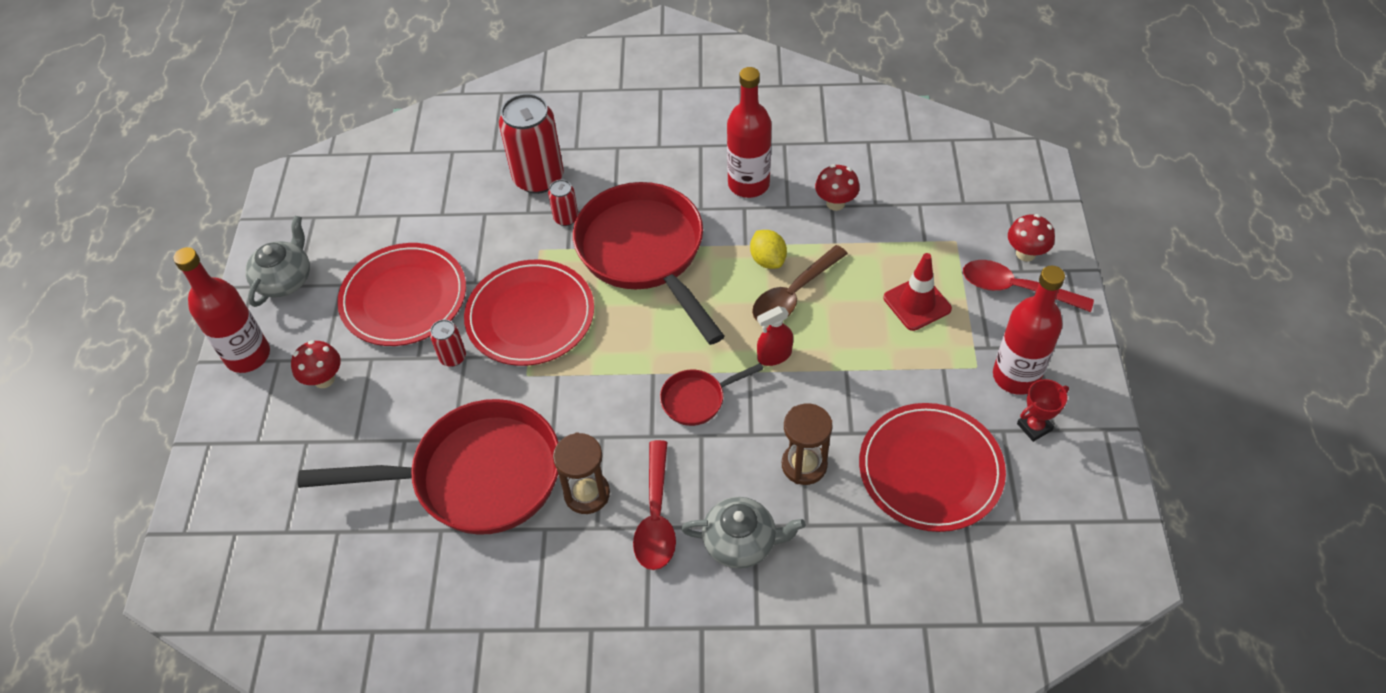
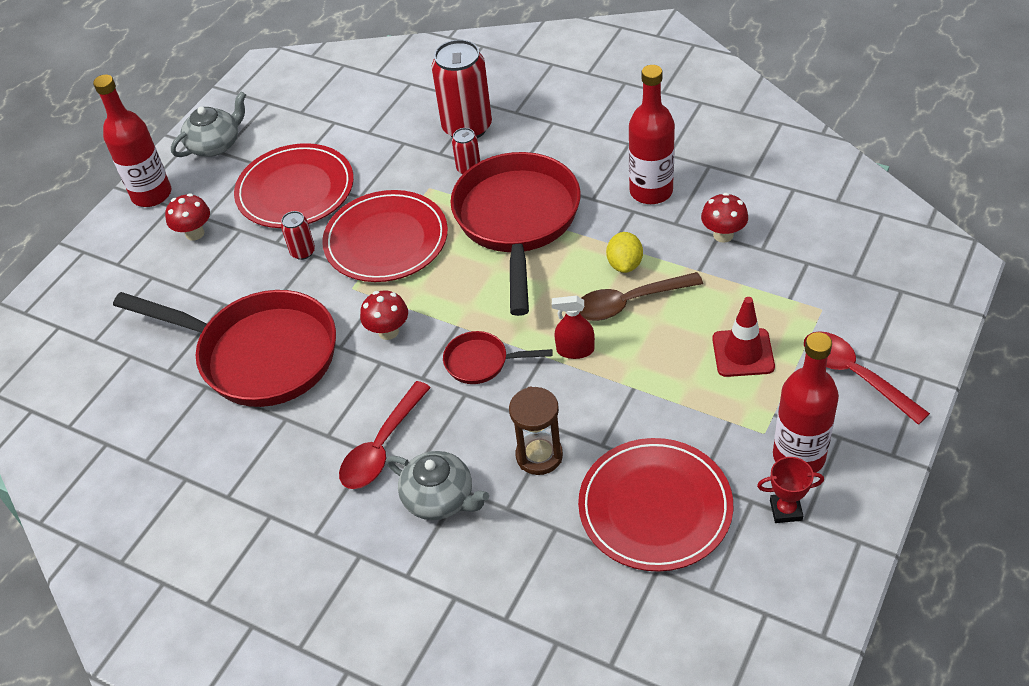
camera: 30 degrees right, 5 degrees down
(587, 494) = (337, 404): brown hourglass -> none
(1025, 253) = (887, 345): red mushroom -> red mushroom (388, 331)

